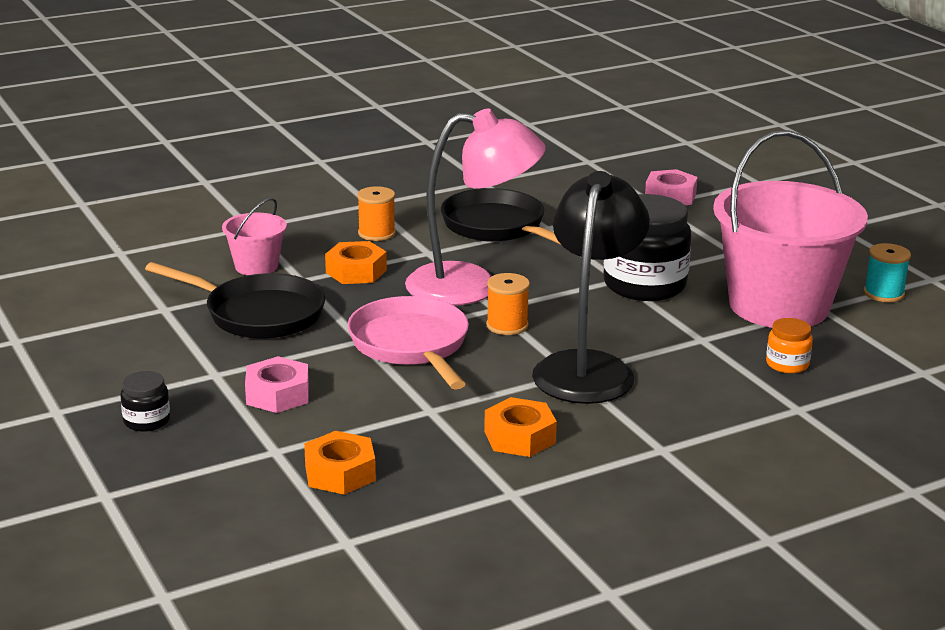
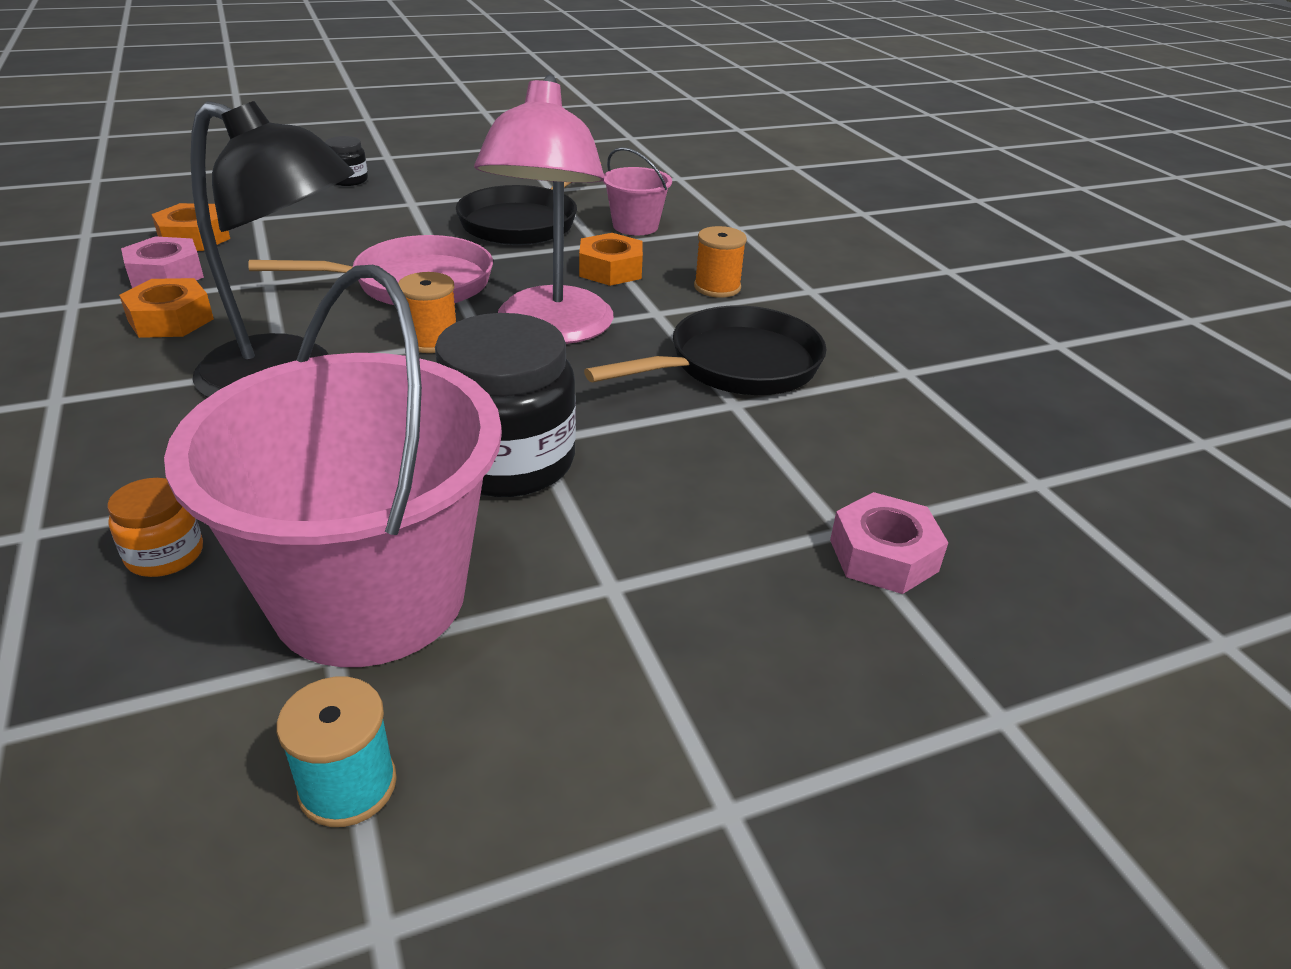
camera: 95 degrees right, 10 degrees up
(278, 394) = (355, 223): pink nut -> pink nut (166, 275)

